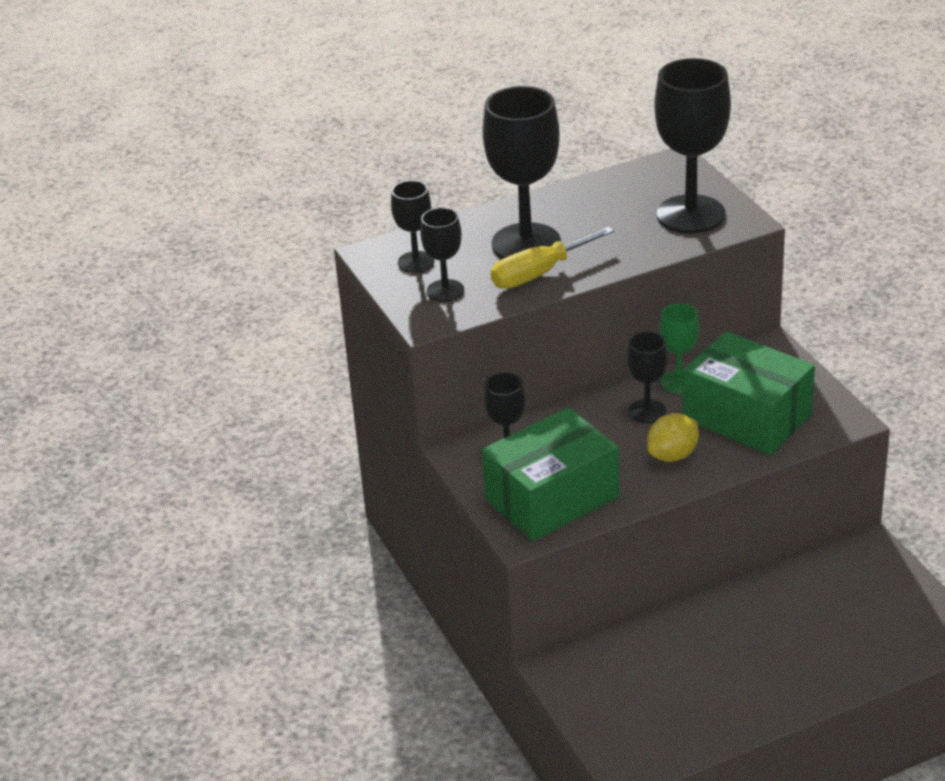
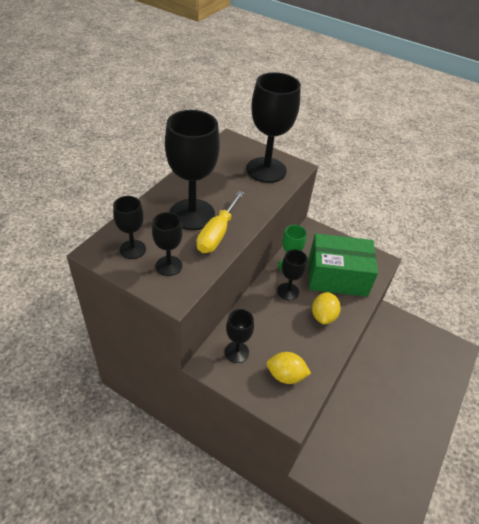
camera: 40 degrees left, 10 degrees up
(552, 498) = (285, 375): green box -> yellow lemon

